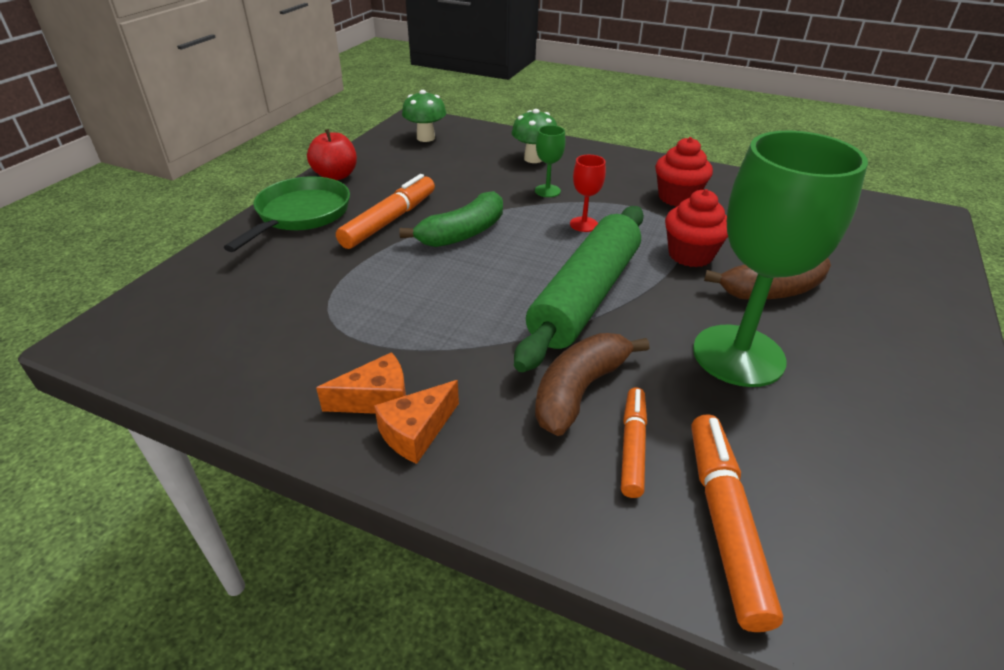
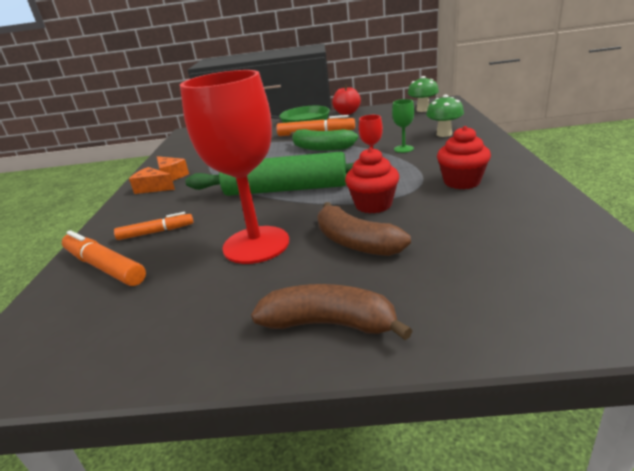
camera: 70 degrees right, 10 degrees down
(579, 391) = (195, 209): brown banana -> brown banana (329, 323)
(724, 522) = (104, 267): orange marker -> orange marker turned 120 degrees counterclockwise
(738, 355) = (256, 244): green goblet -> red goblet

